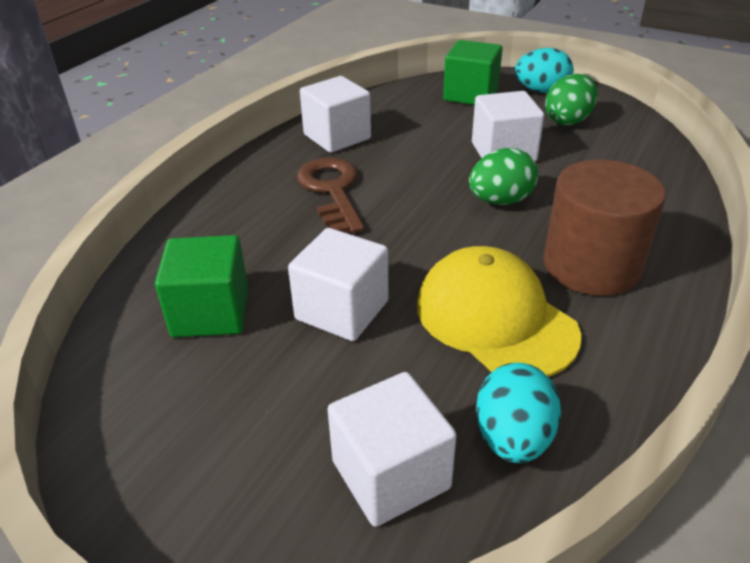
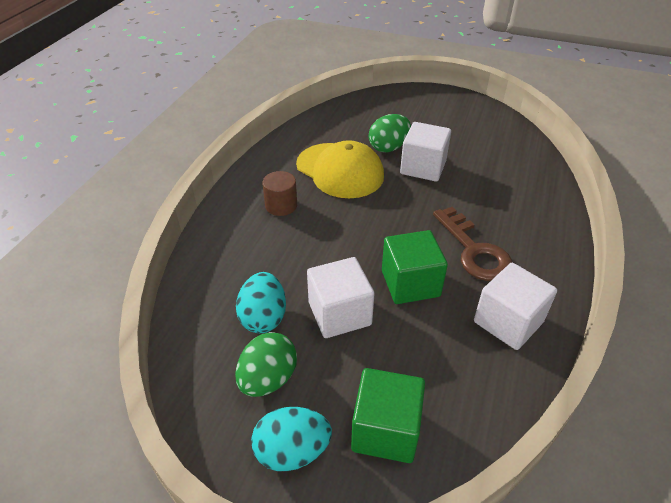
camera: 170 degrees right, 5 degrees up
(211, 312) = (491, 160): green cube -> green cube (410, 283)
(390, 474) = (376, 114): white cube -> none
(500, 201) = (340, 253): green egg -> green egg (388, 147)
(513, 438) = (330, 127): turquoise egg -> turquoise egg (263, 317)
(591, 265) = (281, 205): brown cylinder -> brown cylinder, size x0.53

